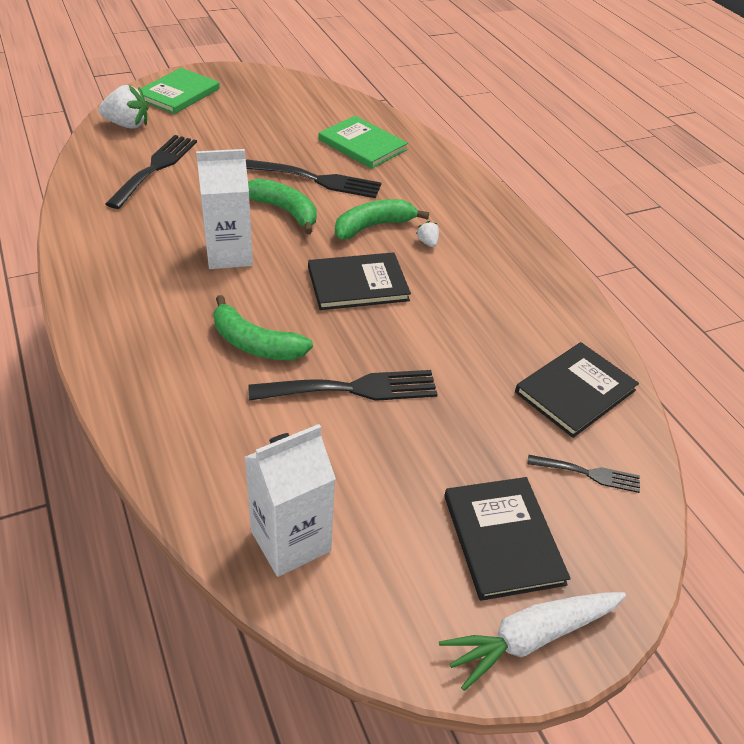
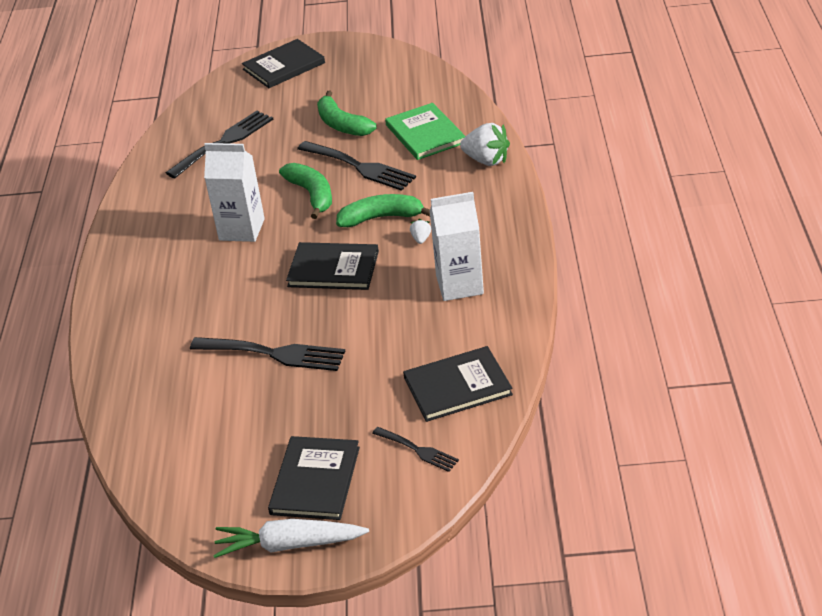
camera: 30 degrees right, 5 degrees down
(127, 125) = (222, 97): white strawberry -> white strawberry (486, 160)
(178, 93) = (284, 66): green book -> black book
(255, 344) = (220, 307): green banana -> green banana (342, 124)
(290, 541) = (164, 450): white carton -> white carton (459, 285)

